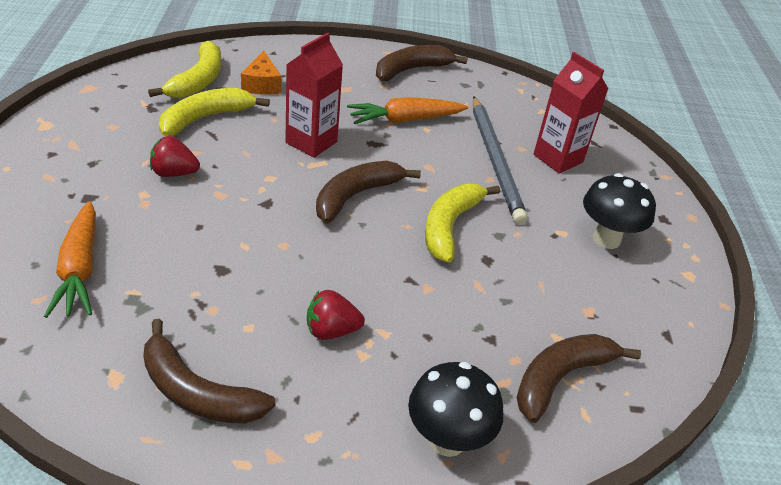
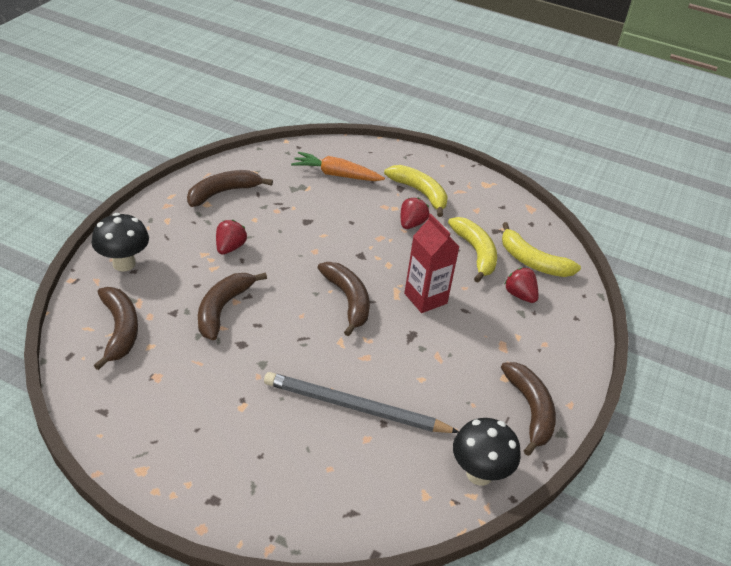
camera: 115 degrees right, 0 degrees up
(262, 84) = (520, 295): orange cheese -> red strawberry
(405, 120) = (440, 369): orange carrot -> none
(449, 294) = (223, 309): none -> brown banana
(450, 226) = (288, 338): yellow banana -> yellow banana (420, 193)
(558, 158) = (339, 461): red carton -> none
(606, 239) = (217, 434): black mushroom -> black mushroom (479, 474)

